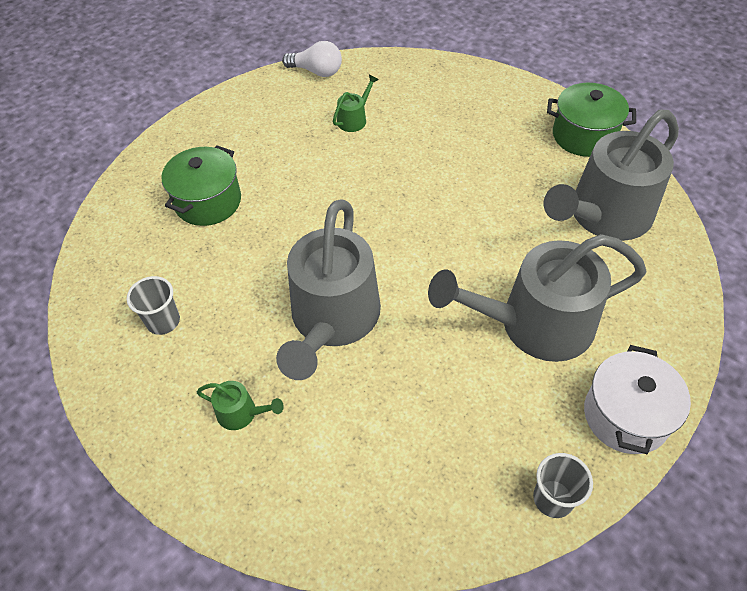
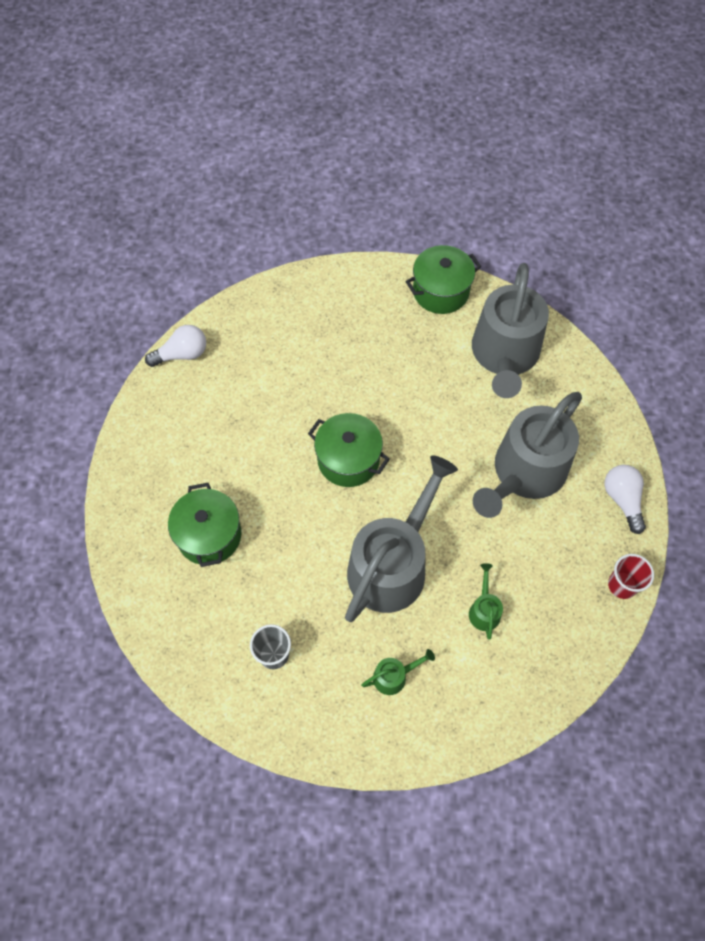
camera: 40 degrees left, 10 degrees up
(332, 319) = (392, 564): grey watering can -> grey watering can turned 120 degrees counterclockwise
(354, 119) = (257, 383): green watering can -> green watering can (484, 610)
(375, 214) = (348, 460): none -> green pot
(553, 498) = (622, 585): grey cup -> red cup
(626, 415) = (622, 499): white pot -> white light bulb

